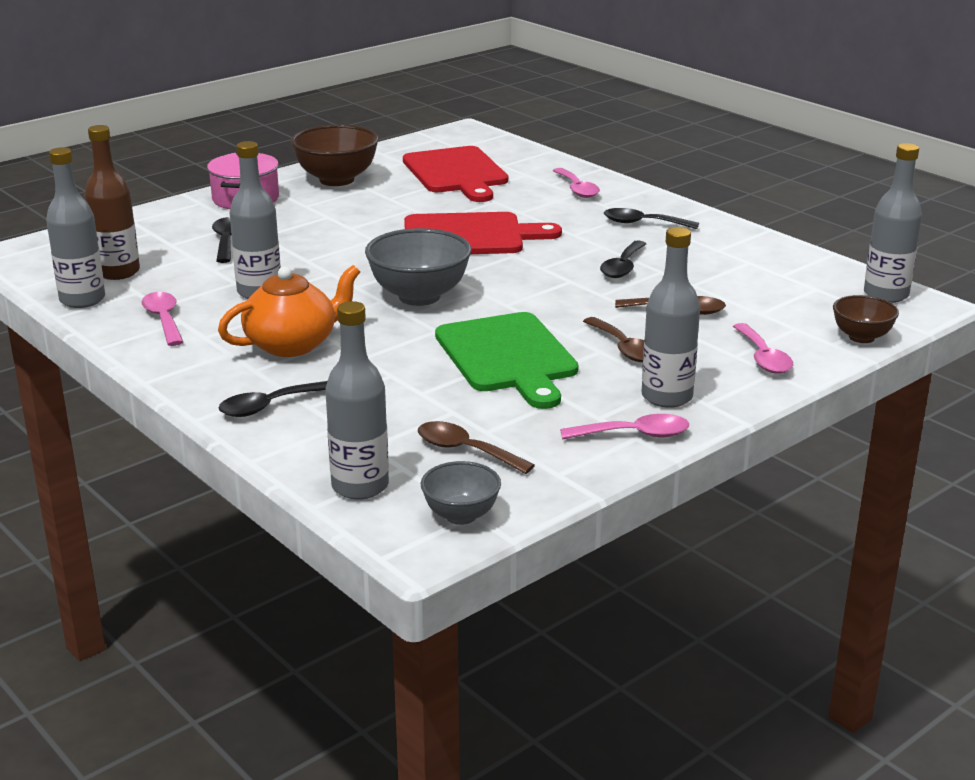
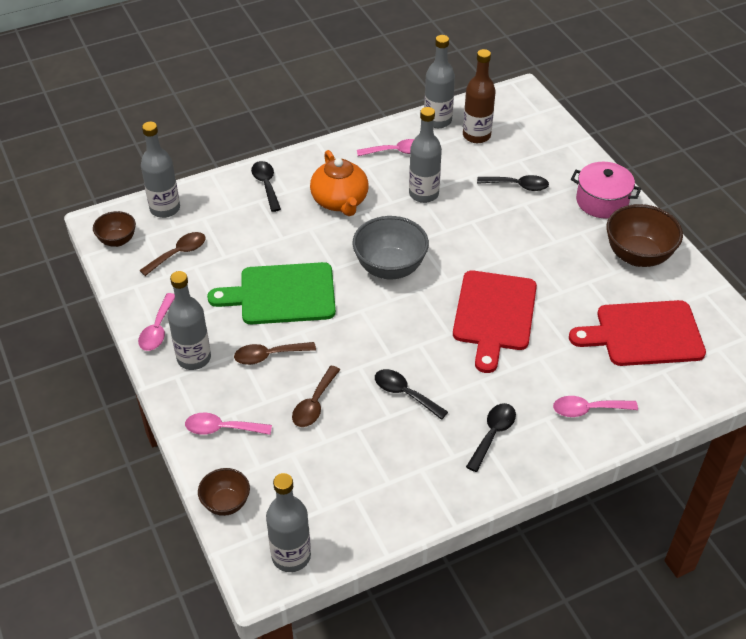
camera: 105 degrees right, 20 degrees up
(461, 515) = (117, 240): grey bowl -> brown bowl

